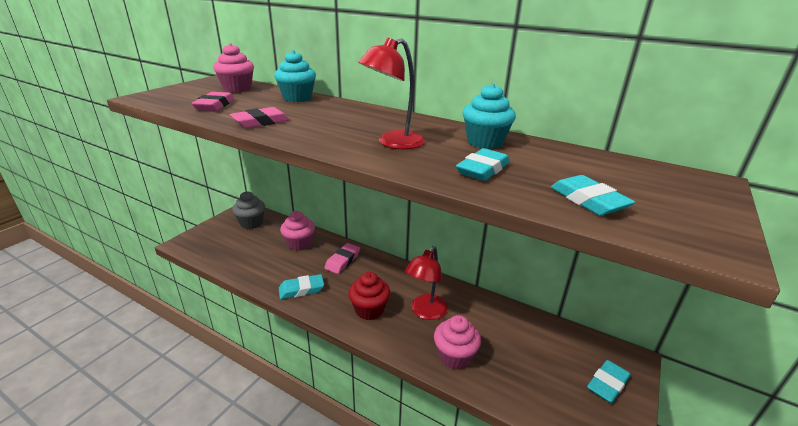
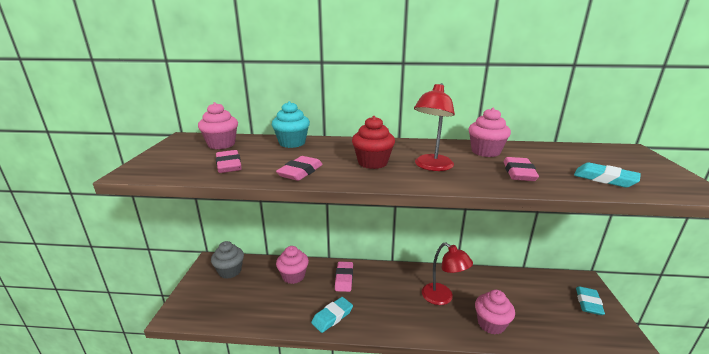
camera: 25 degrees left, 5 degrees down
(369, 310) = (402, 312): red cupcake -> red cupcake (372, 163)
(425, 312) = (442, 298): red lamp -> red lamp turned 45 degrees counterclockwise
(482, 169) = (519, 173): turquoise eraser -> pink eraser
(485, 142) = (485, 152): turquoise cupcake -> pink cupcake

